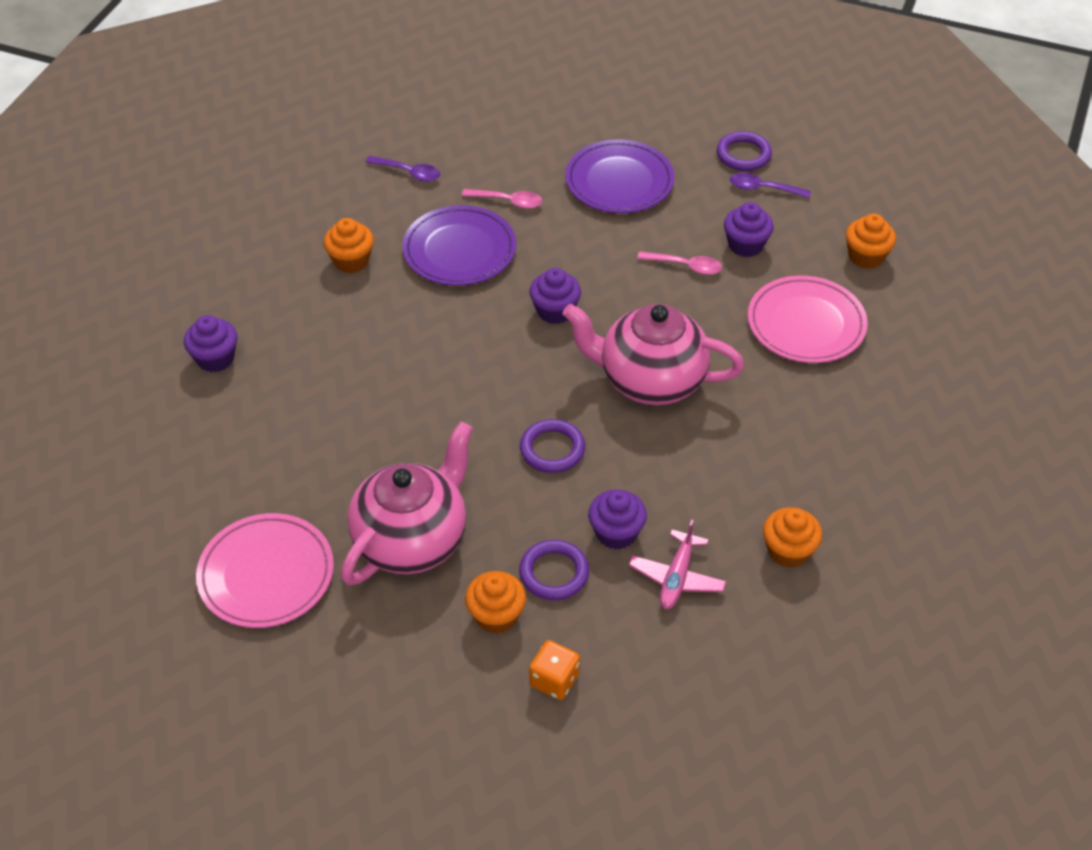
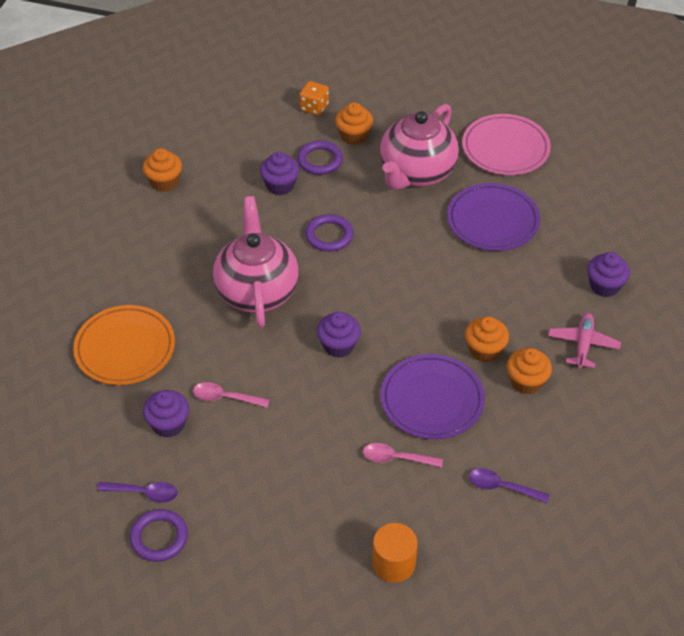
camera: 175 degrees right, 0 degrees up
(525, 124) = (393, 563): none -> orange cylinder
(619, 181) = (288, 492): purple plate -> purple plate (493, 221)
(650, 380) = (257, 291): pink teapot -> pink teapot turned 105 degrees counterclockwise
(677, 577) = (239, 163): pink plane -> pink plane (583, 345)
(806, 324) = (125, 348): pink plate -> orange plate
(866, 256) = (58, 420): orange cupcake -> orange cupcake (484, 350)

